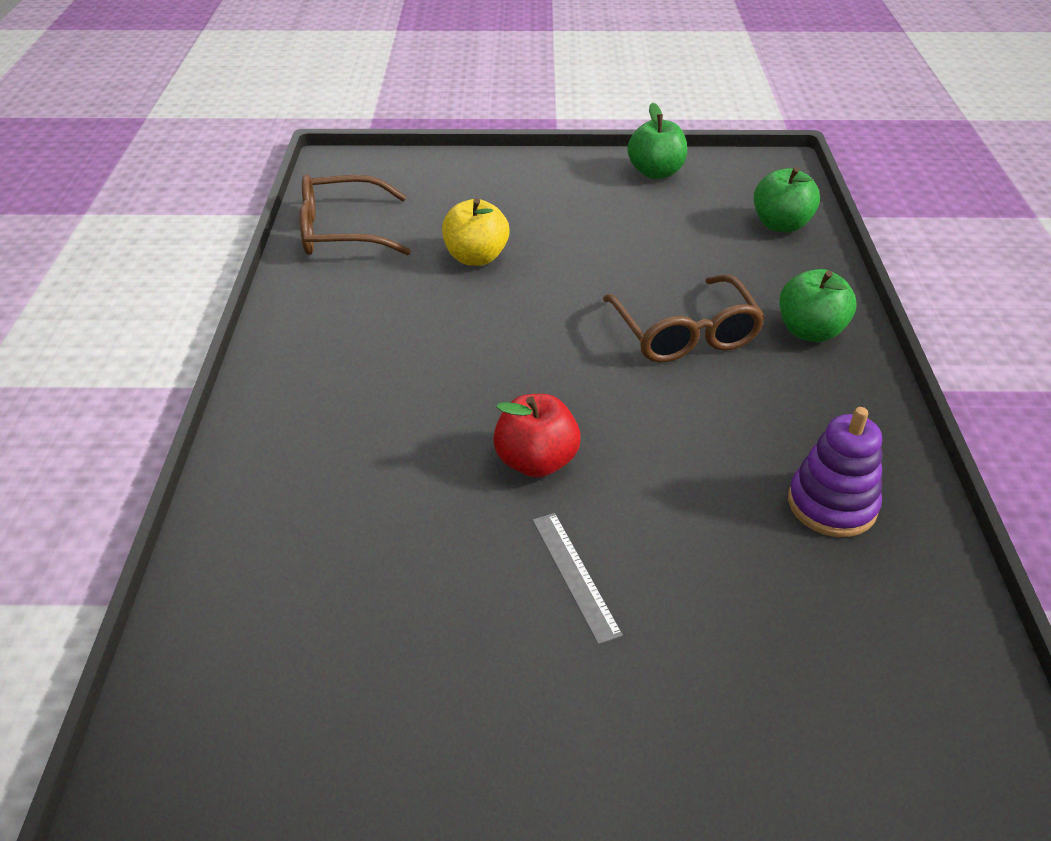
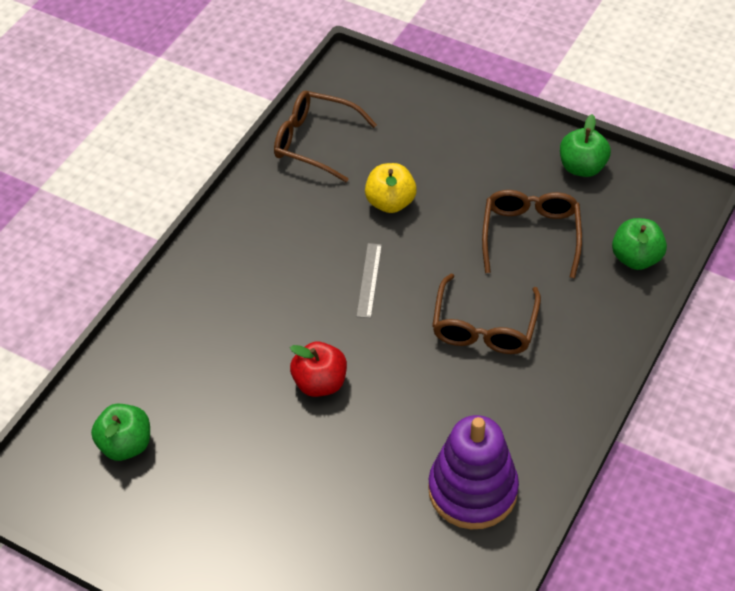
camera: 30 degrees right, 10 degrees up
(575, 575) = (291, 465): grey ruler -> grey ruler (369, 280)
(657, 239) = (530, 235): none -> brown glasses
(810, 331) = (572, 361): green apple -> green apple (126, 445)
(832, 504) = (472, 490): purple stacking toy -> purple stacking toy, size x1.51

